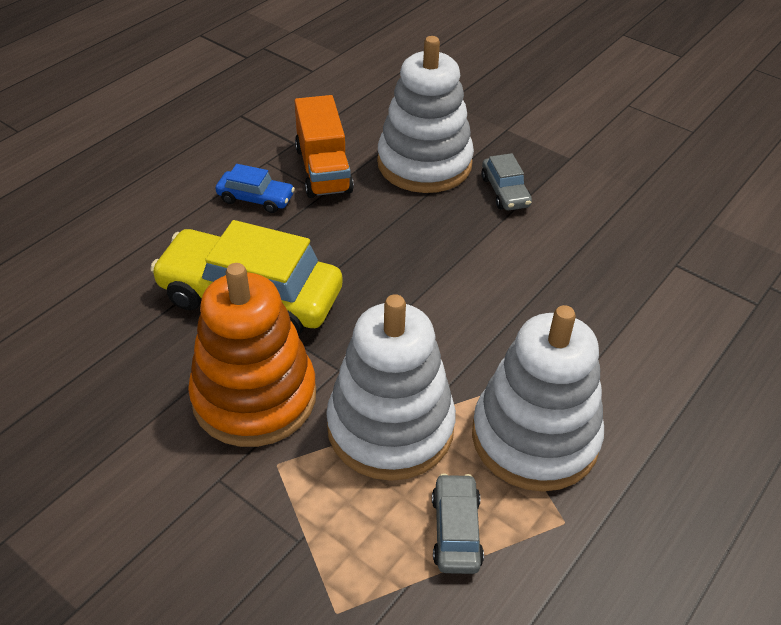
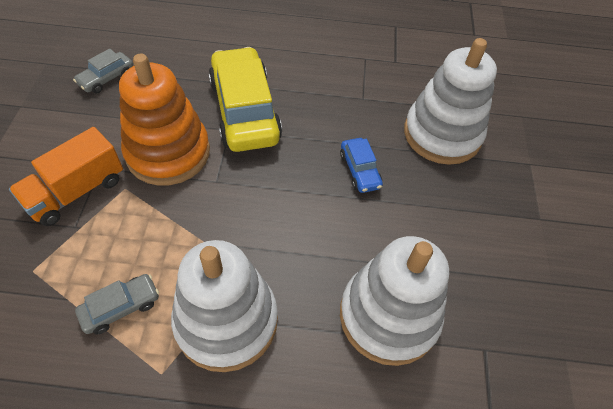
camera: 55 degrees right, 10 degrees up
(256, 199) = (328, 70): blue car -> blue car (359, 170)
(323, 170) = (384, 87): orange truck -> orange truck (76, 191)
(390, 427) = (185, 231): white stacking toy -> white stacking toy (388, 316)
(505, 192) = (458, 194): grey car -> grey car (106, 78)

